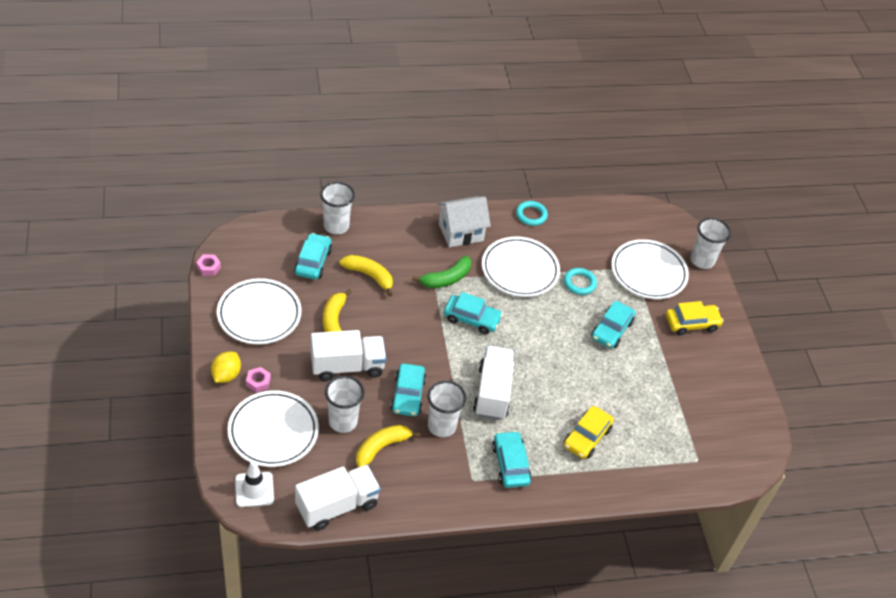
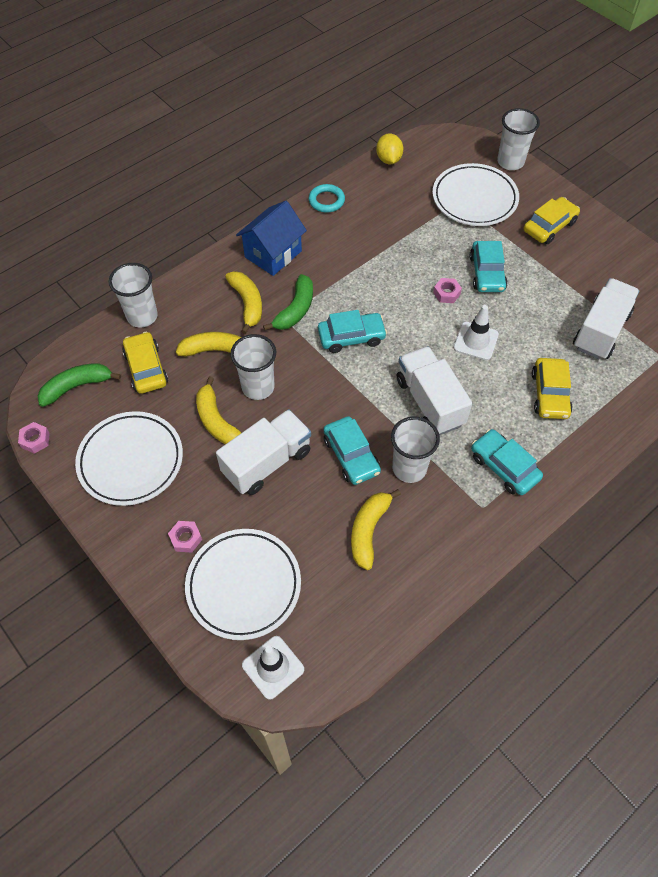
camera: 25 degrees left, 10 degrees up
(226, 375) = (145, 552): yellow lemon -> yellow lemon (388, 159)
(259, 248) = (77, 387): none -> green banana
(313, 261) = (146, 368): turquoise car -> yellow car
(337, 506) = (373, 626): white truck -> white truck (600, 331)
(343, 421) = (308, 527): white cup -> white cup (258, 387)
(415, 256) = (247, 304): none -> yellow banana
(461, 232) = (273, 254): white house -> blue house
(520, 270) = (358, 261): white plate -> none
(562, 371) = (476, 341): none -> white traffic cone
(568, 327) = (446, 293): none -> pink nut
(579, 283) = (422, 243): turquoise ring -> none

